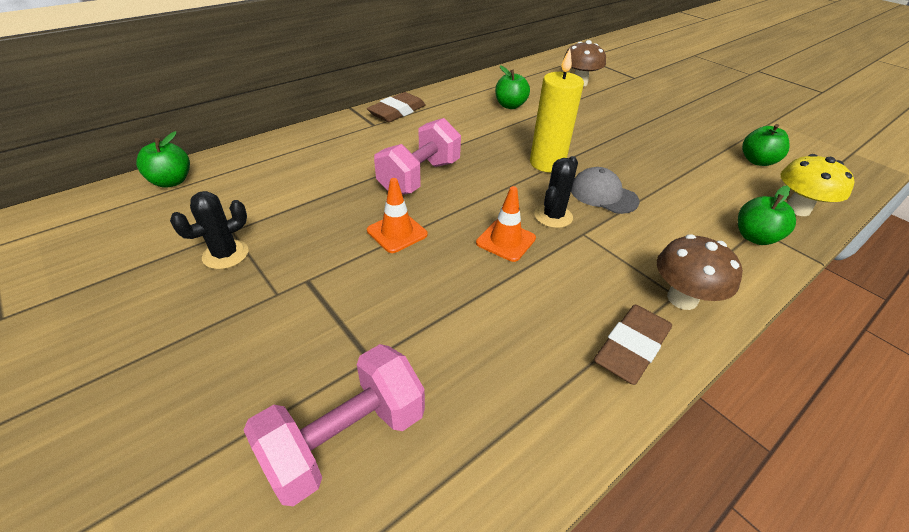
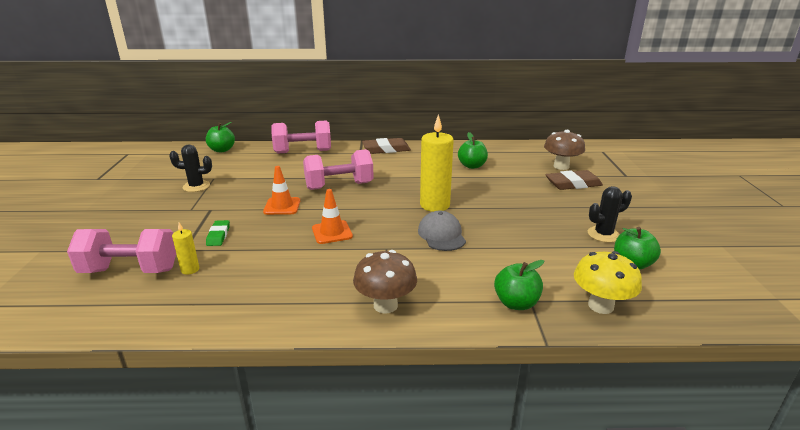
camera: 40 degrees right, 15 degrees down
(301, 146) = (303, 151): none -> pink dumbbell
(383, 313) = (218, 235): none -> green eraser
(428, 383) = (190, 269): none -> yellow candle
(553, 216) = (383, 232): black cactus -> black cactus (603, 234)
(631, 348) = (307, 309): brown eraser -> brown eraser (573, 184)

